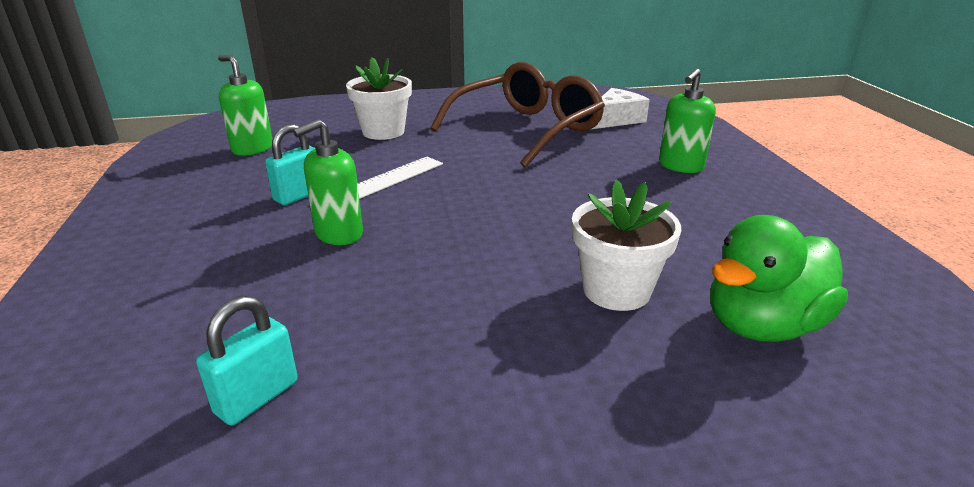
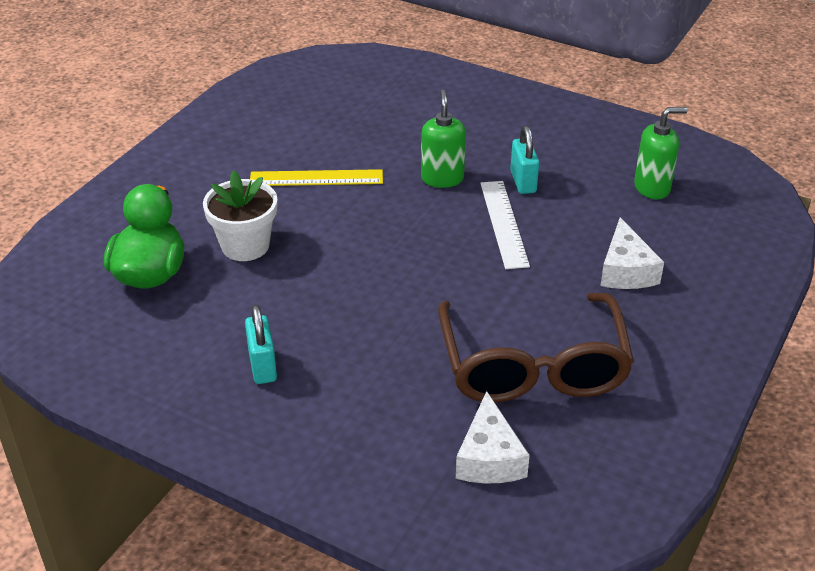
camera: 130 degrees right, 10 degrees up
(257, 397) = (322, 114): turquoise padlock -> turquoise padlock (262, 366)
(383, 132) = (625, 270): white flower pot -> white cheese
(433, 311) = (316, 178): none -> yellow ruler
(680, 166) = (333, 407): green soap dispenser -> none

